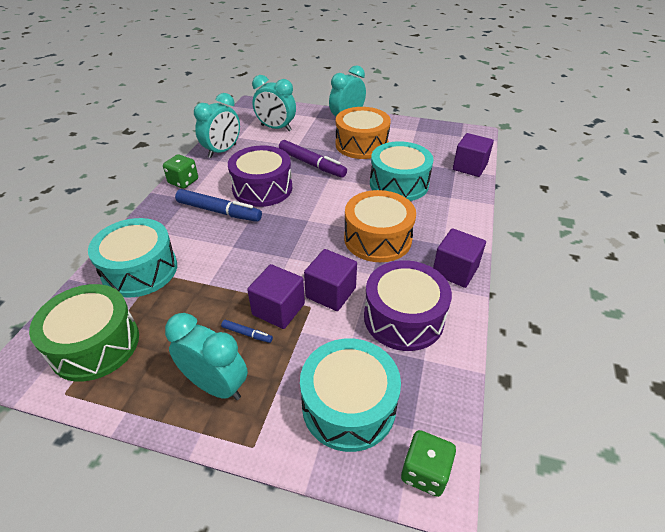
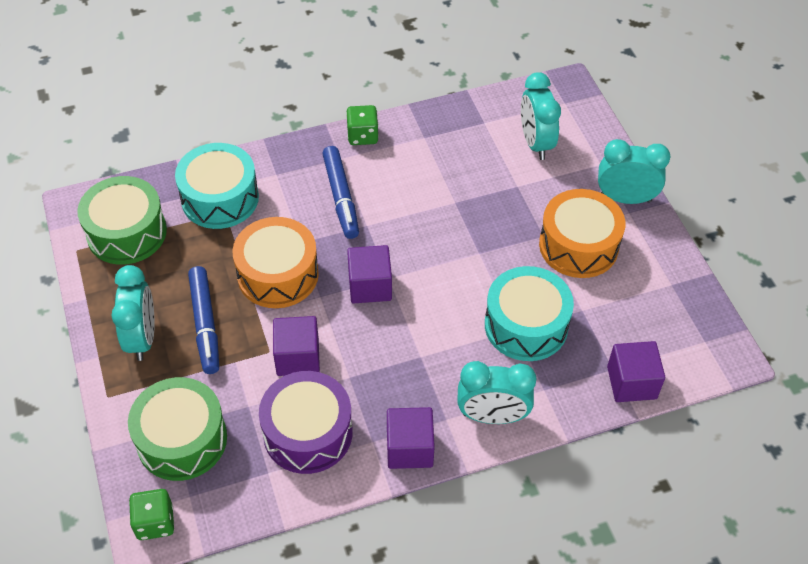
camera: 55 degrees right, 10 degrees up
(222, 151) = (443, 128): turquoise clock -> turquoise clock (492, 416)
(247, 334) = (205, 324): blue marker -> blue marker, size x2.19
(262, 188) = (408, 207): purple drum -> none
(278, 309) = (248, 329): purple cube -> purple cube (370, 286)
(312, 164) = (491, 222): purple marker -> none
(349, 405) = (182, 439): turquoise drum -> green drum
(377, 239) = (407, 355): orange drum -> orange drum (278, 274)

